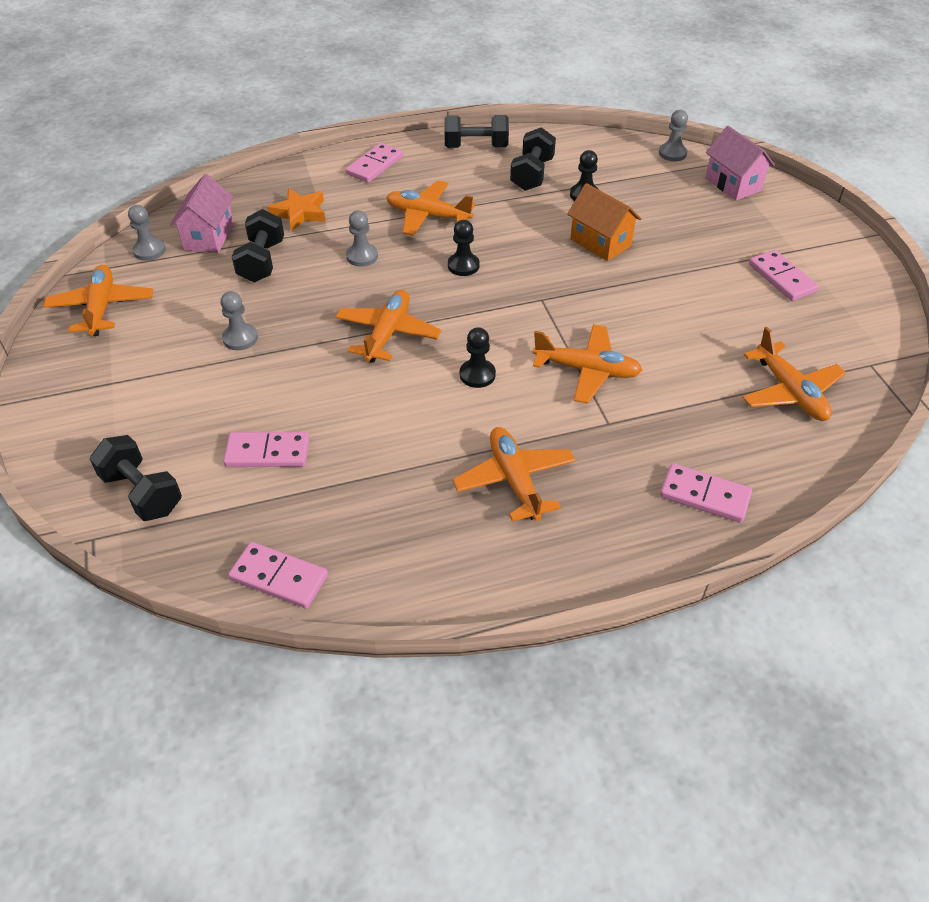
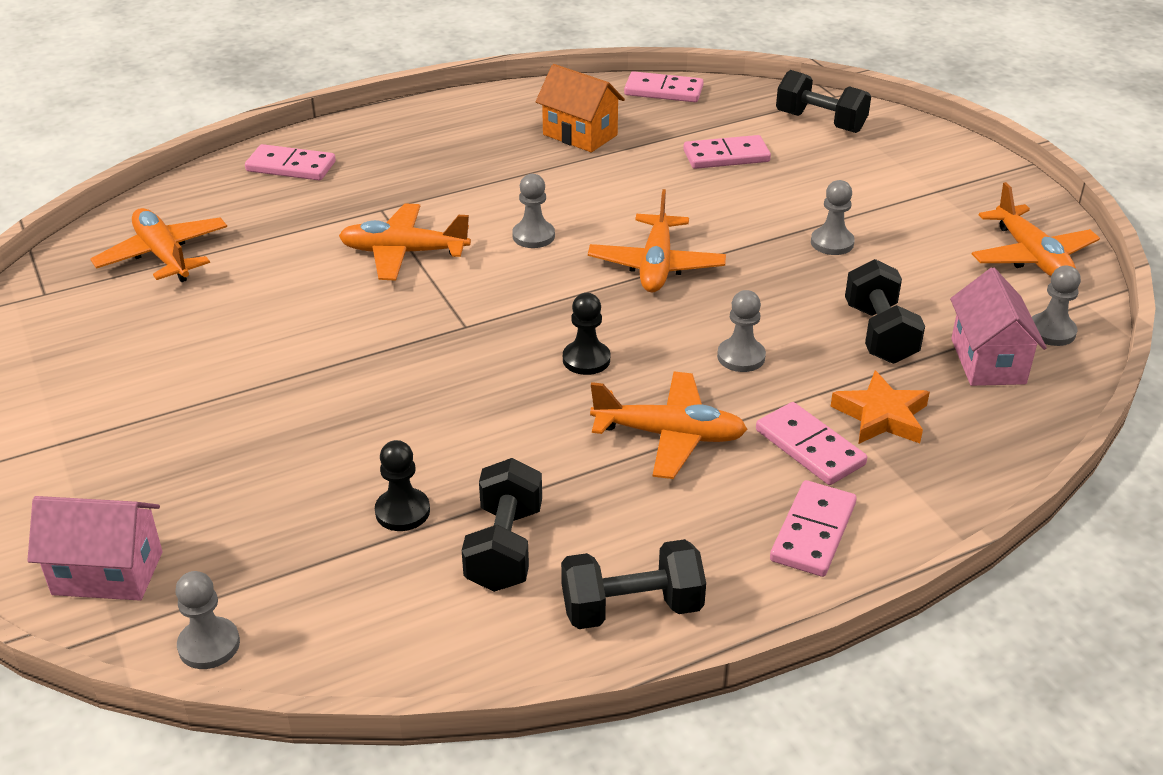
camera: 170 degrees right, 10 degrees down
(477, 375) = (533, 236): black pawn -> grey pawn
(514, 480) = (477, 160): orange plane -> none
(600, 242) = (378, 420): orange house -> orange house (580, 135)
(733, 184) = (108, 573): pink house -> pink house turned 45 degrees counterclockwise
(781, 278) = (104, 393): pink domino -> pink domino (810, 447)

